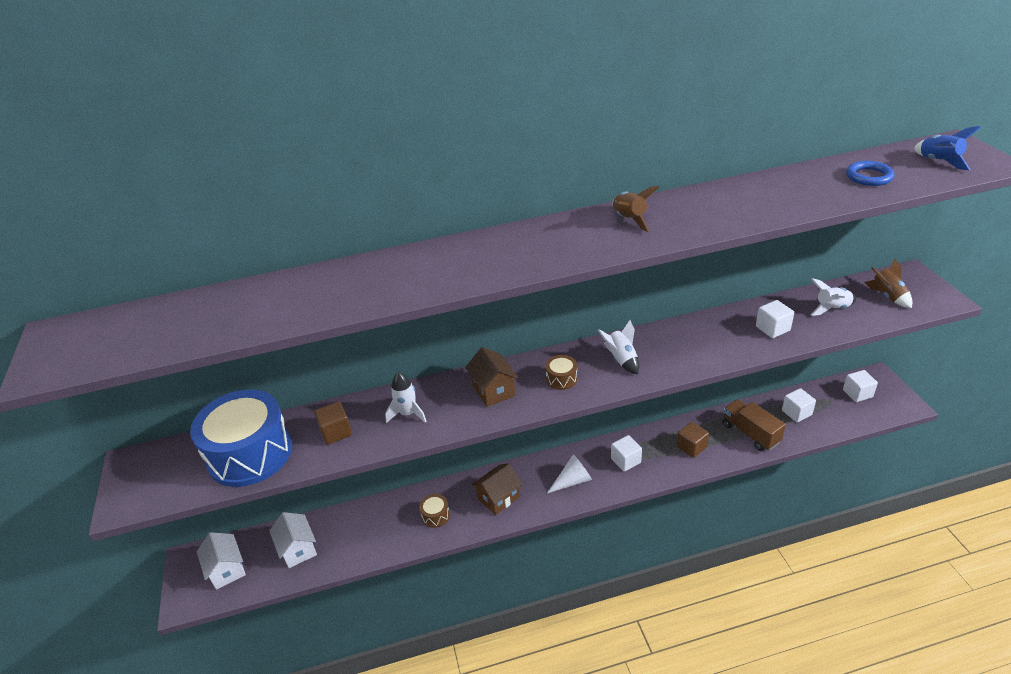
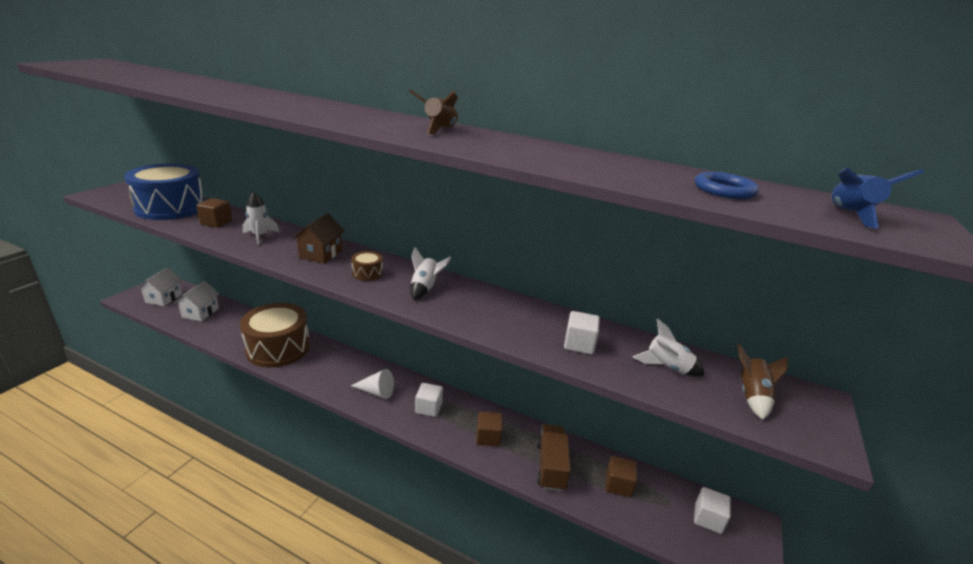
camera: 35 degrees right, 10 degrees down
(435, 515) = (278, 348): brown drum -> brown drum, size x2.49
(498, 498) = (322, 366): brown house -> none
(796, 413) = (618, 485): white cube -> brown cube

